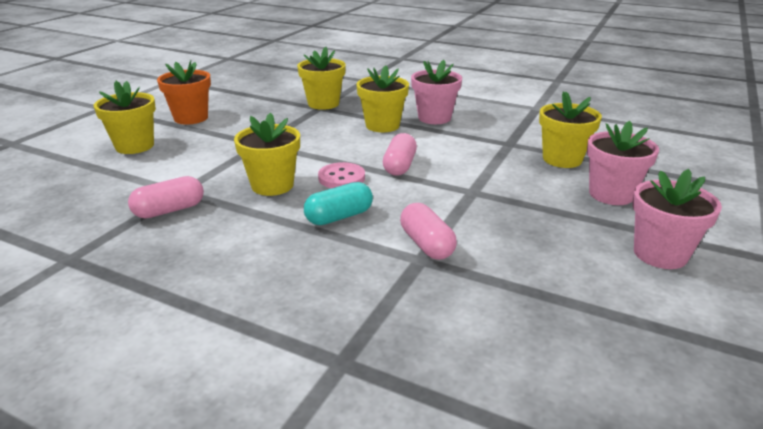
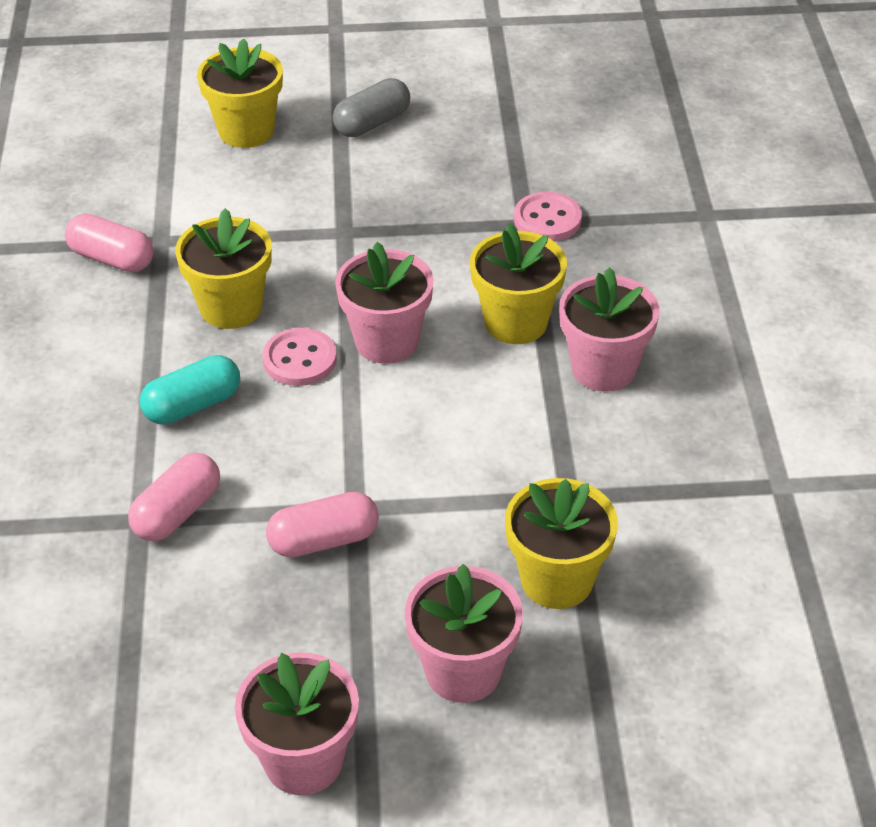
camera: 60 degrees right, 15 degrees up
(191, 118) = (372, 123): orange flower pot -> grey capsule
(323, 104) = (547, 219): yellow flower pot -> pink button
(339, 217) = (192, 405): turquoise capsule -> turquoise capsule turned 60 degrees counterclockwise
(357, 154) = (386, 341): none -> pink flower pot
(399, 166) = (381, 401): pink capsule -> pink capsule (323, 540)

